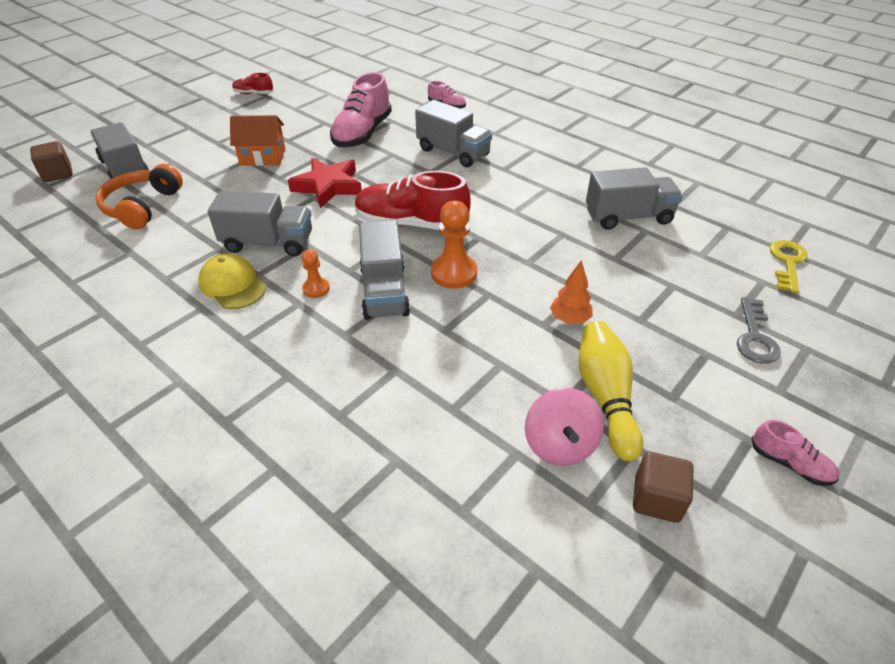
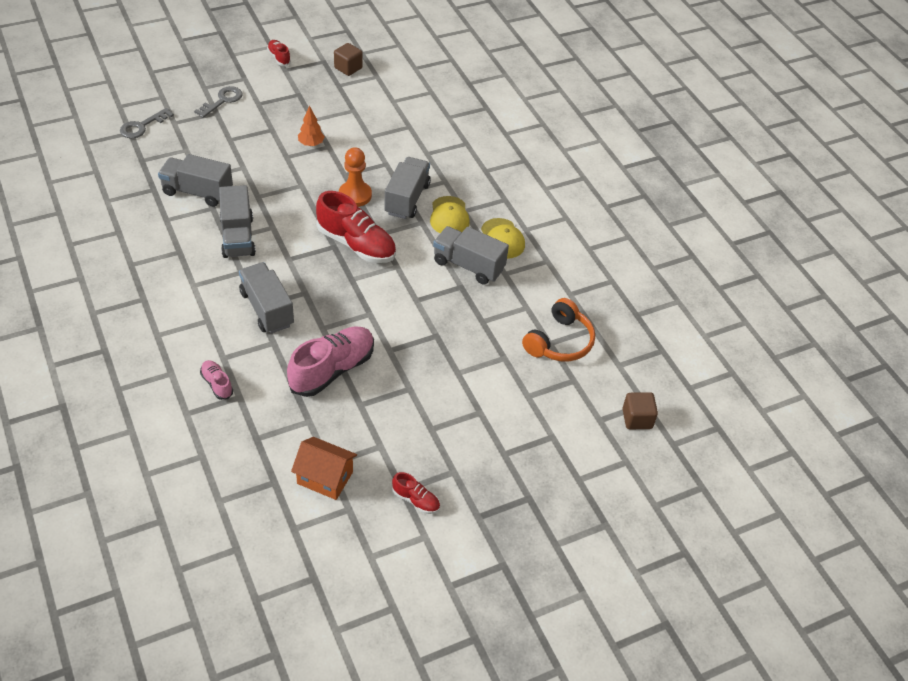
camera: 160 degrees left, 5 degrees up
(125, 169) = (573, 401): grey truck -> grey truck (238, 237)
(263, 157) = (442, 370): orange house -> orange house (325, 477)
(316, 289) = (449, 216): orange pawn -> yellow cap
(328, 186) = (399, 308): red star -> none
(560, 444) = (371, 97): pink spinning top -> none
(605, 397) = (331, 105): yellow bowling pin -> none
(787, 262) = (142, 126): yellow key -> grey key
(790, 464) = (279, 57): pink shoe -> red shoe

